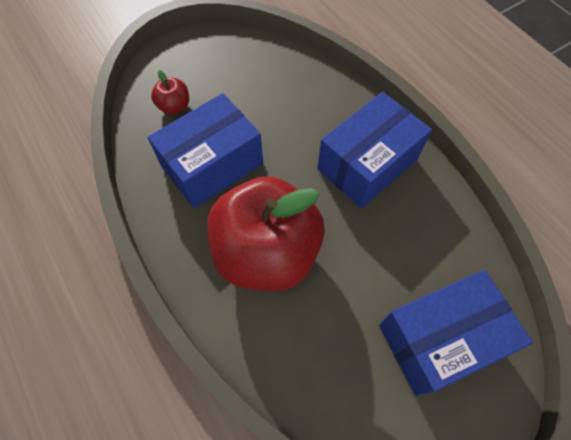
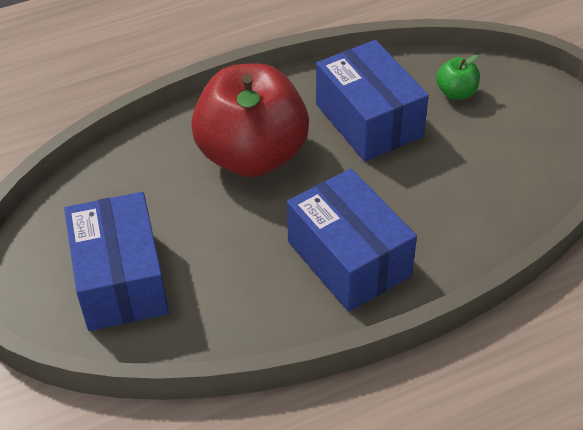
camera: 100 degrees right, 15 degrees down
(174, 106) = (456, 93): red apple -> green apple

